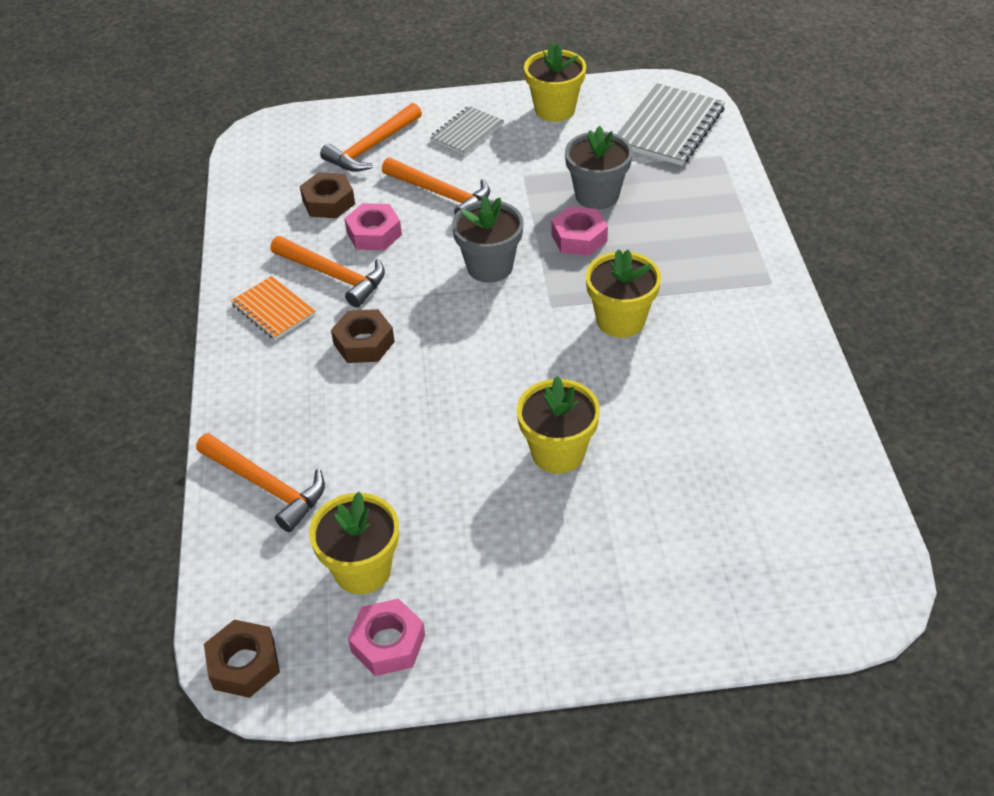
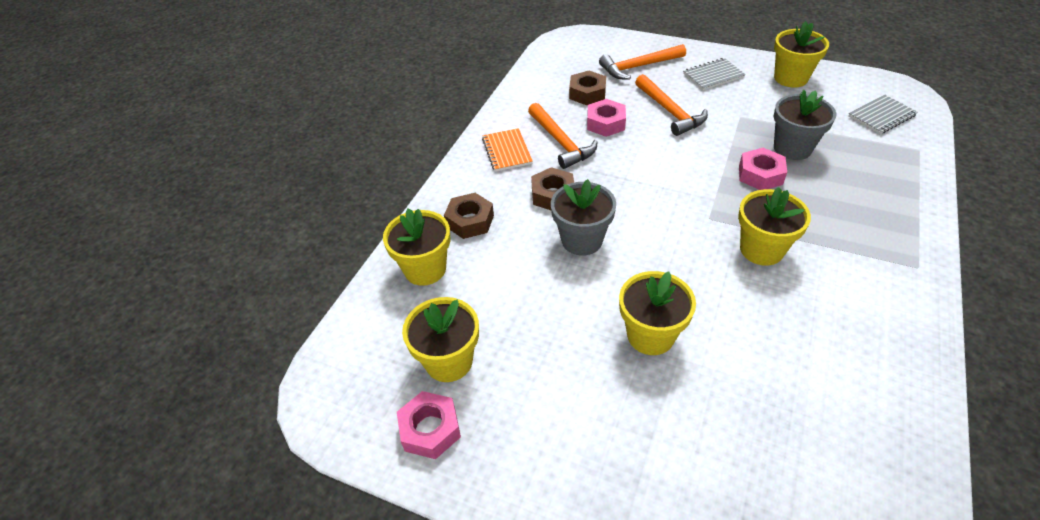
camera: 30 degrees right, 0 degrees up
(244, 664) = (326, 393): brown nut -> brown nut (470, 221)
(266, 486) = (425, 269): orange hammer -> yellow flower pot
(490, 267) = (677, 173): grey flower pot -> grey flower pot (582, 240)
(669, 127) = (881, 116): grey notebook -> grey notebook, size x0.59

